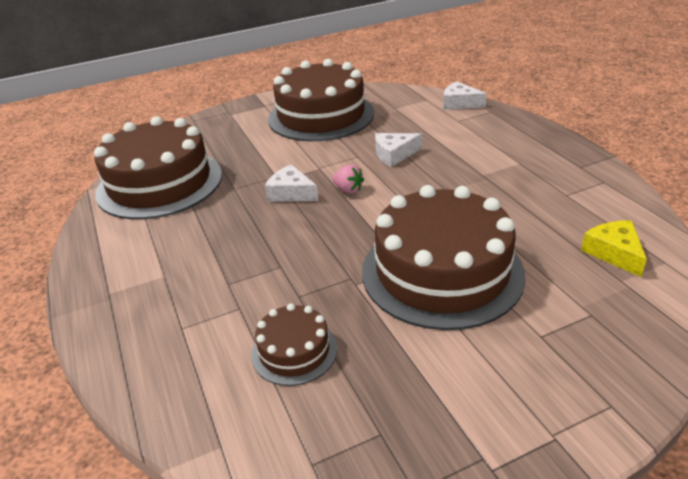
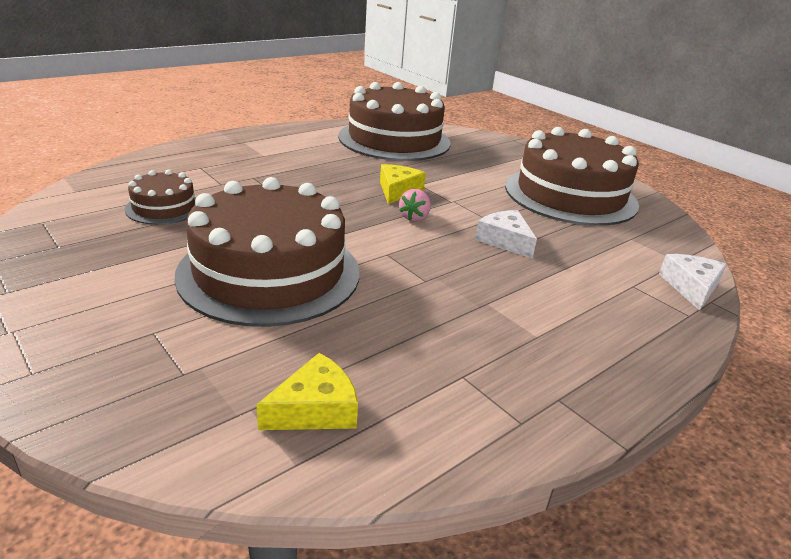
camera: 70 degrees right, 5 degrees down
(291, 193) = (398, 191): white cheese -> yellow cheese

